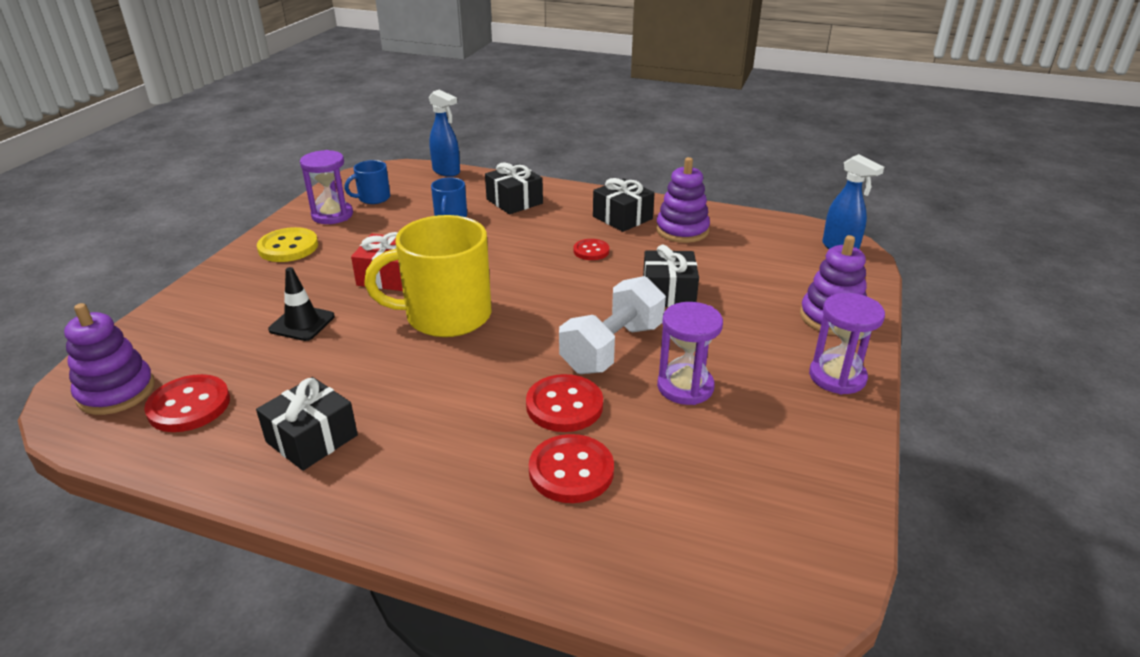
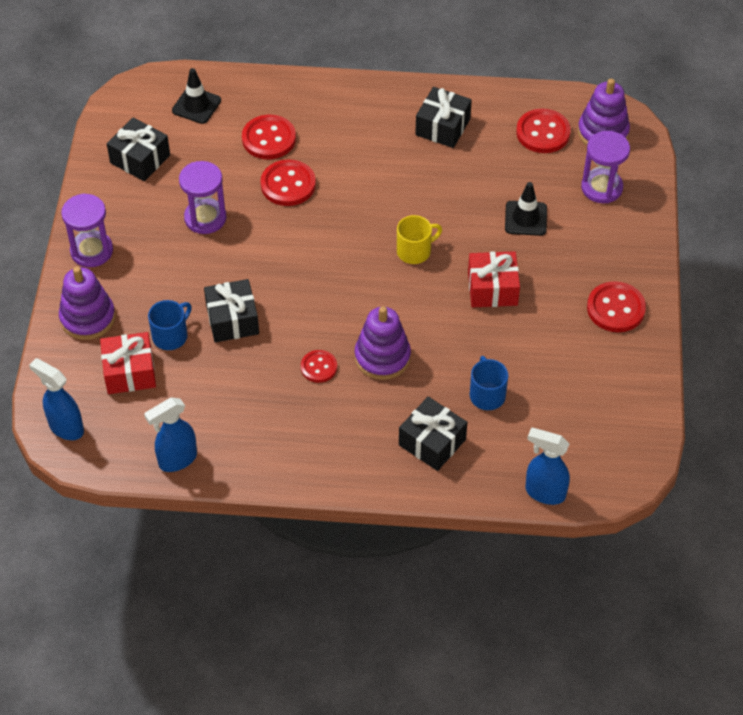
camera: 165 degrees right, 20 degrees up
(288, 247) = (615, 308): yellow button -> red button
(332, 215) = (614, 370): purple hourglass -> purple hourglass (601, 188)
(373, 198) = (593, 413): blue mug -> blue mug (171, 336)
(446, 315) = (414, 251): yellow mug -> yellow mug, size x0.47
(612, 348) = (267, 244): white dumbbell -> none
(622, 218) = (301, 435): black gift -> black gift (140, 159)
(678, 551) = (196, 105): none -> black traffic cone
(682, 230) = (232, 425): purple stacking toy -> purple stacking toy (382, 357)
(734, 219) = (177, 460): none -> blue spray bottle
(780, 273) = (130, 372): none -> red gift

